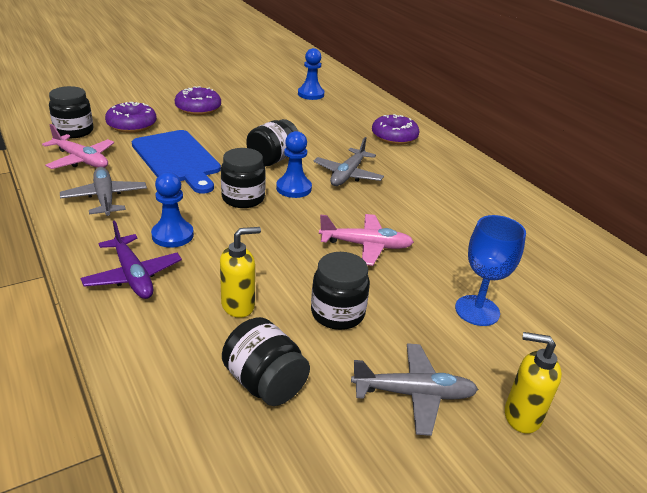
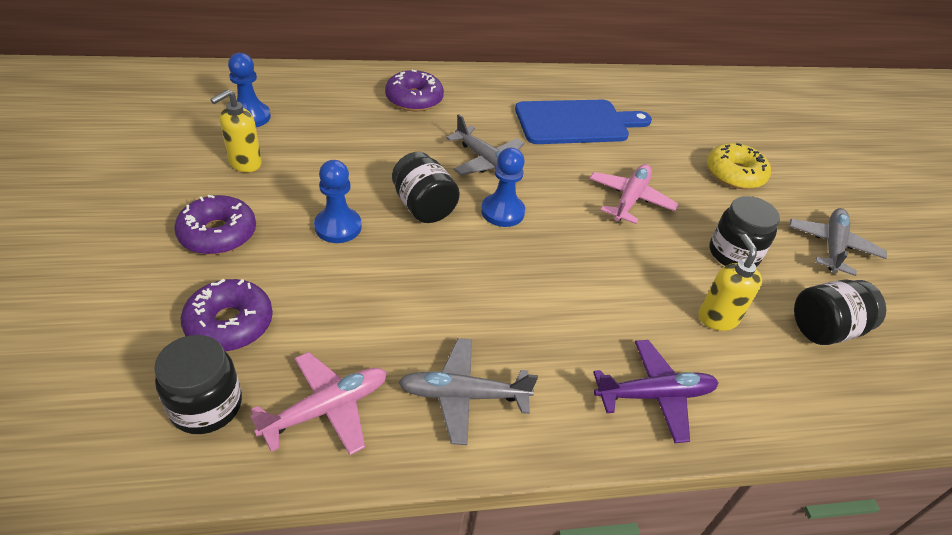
camera: 70 degrees left, 10 degrees up
(172, 235) = (577, 342): blue pawn -> blue pawn (338, 227)
(177, 159) = (380, 295): blue cutting board -> blue cutting board (576, 123)
(243, 198) = (511, 259): black jar -> none
(477, 310) = (734, 174): blue goblet -> yellow donut
(521, 416) = (850, 204): yellow soap dispenser -> yellow soap dispenser (244, 163)

